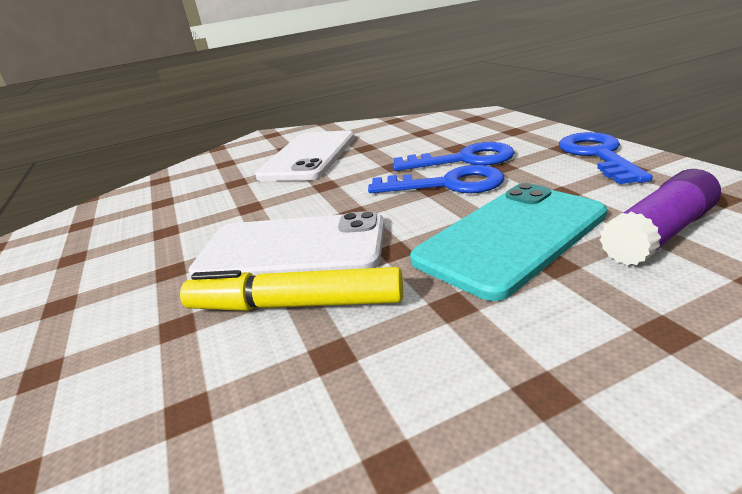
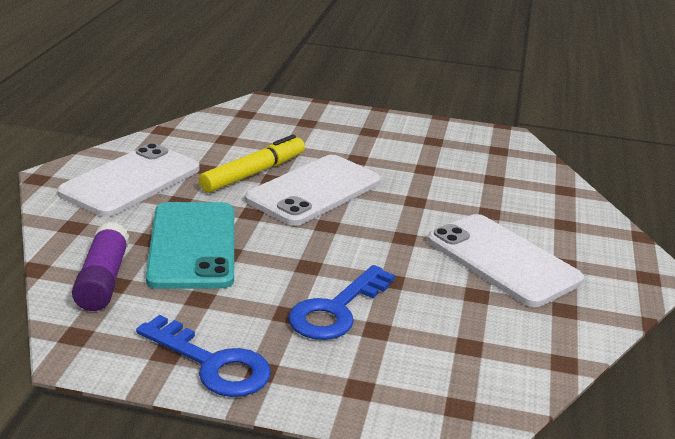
camera: 120 degrees right, 0 degrees up
(448, 184) = (301, 274): blue key -> none
(480, 390) = (131, 181): none -> white phone

